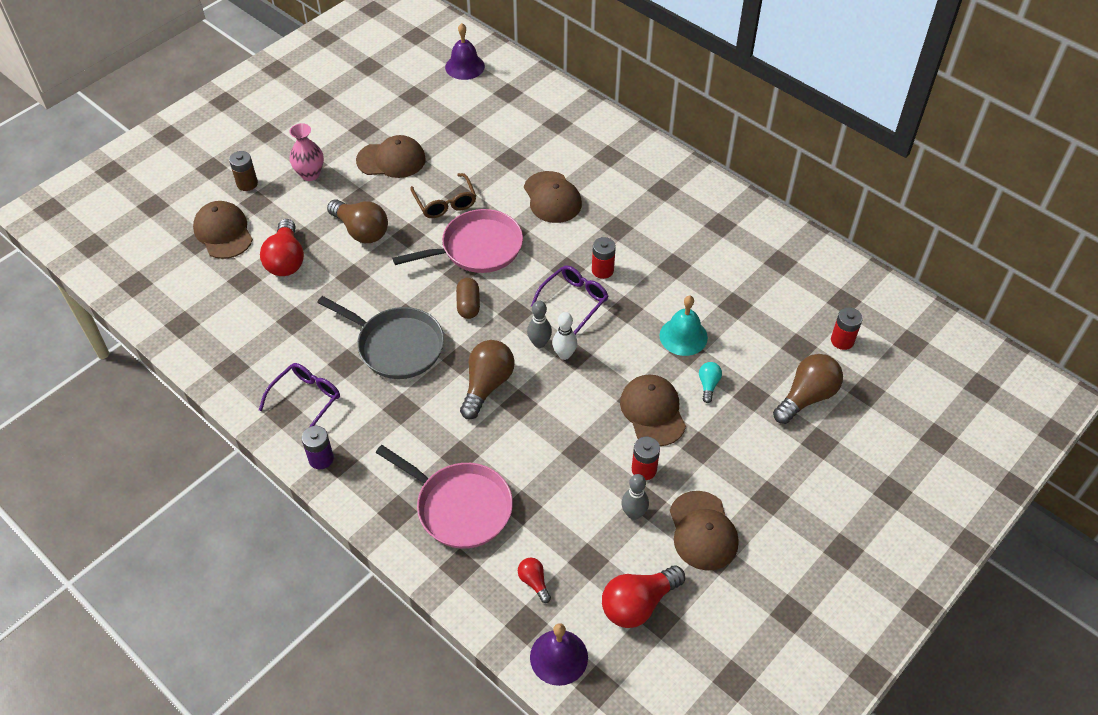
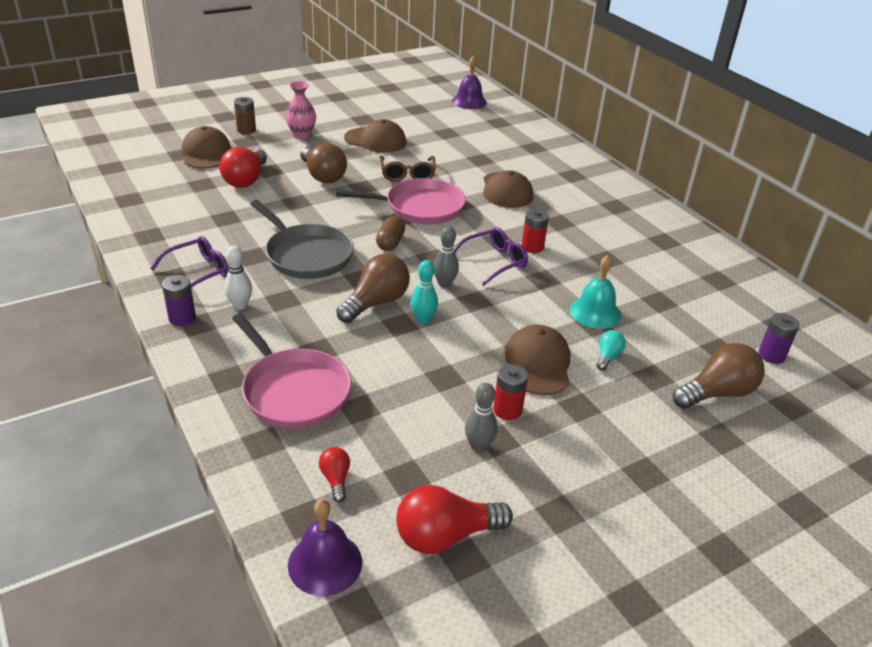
camera: 15 degrees right, 15 degrees down
(537, 392) = (423, 319): none -> turquoise bowling pin
(564, 354) = (465, 298): white bowling pin -> white bowling pin (240, 305)
(702, 531) = (552, 484): brown cap -> none
(842, 340) = (771, 355): red battery -> purple battery

